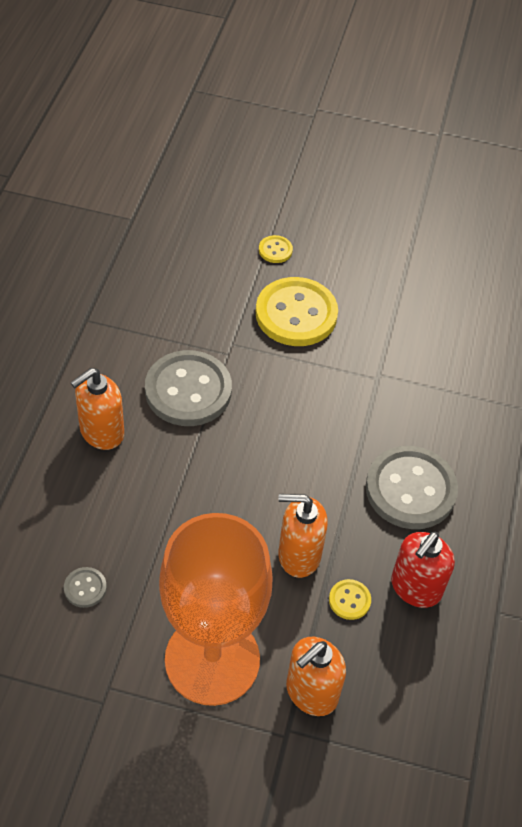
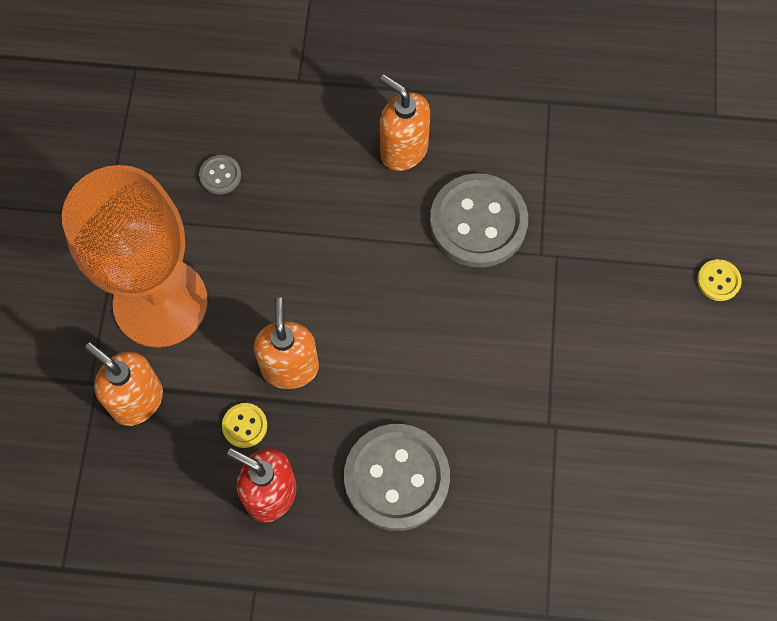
camera: 85 degrees right, 15 degrees up
(296, 314) = (622, 319): yellow button -> none

